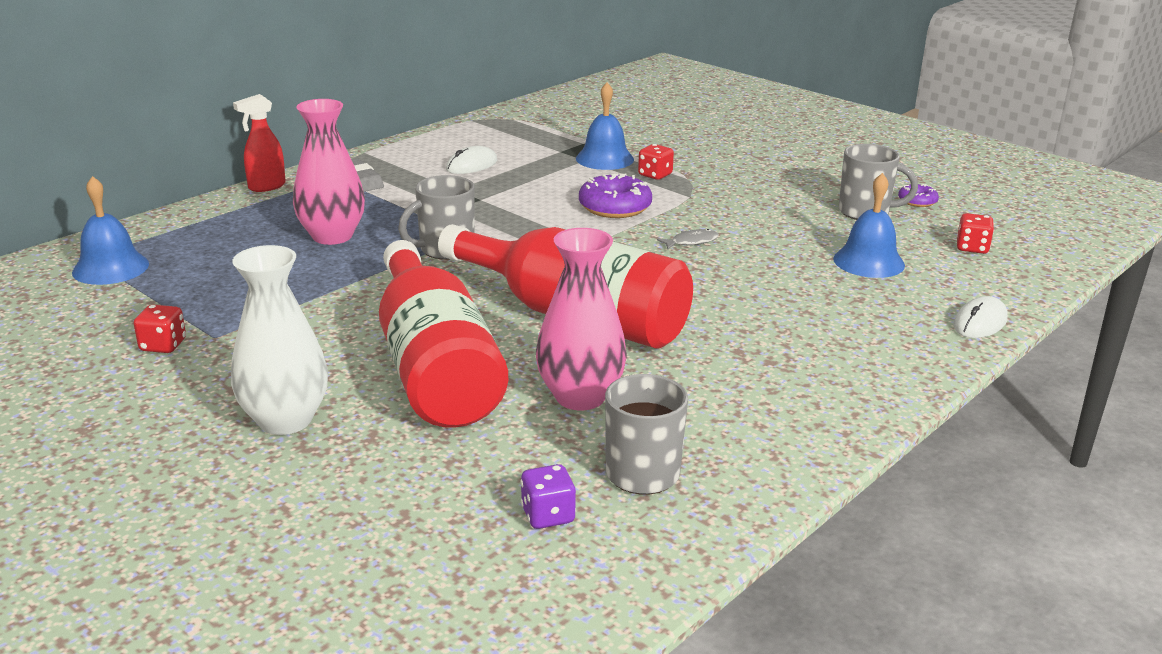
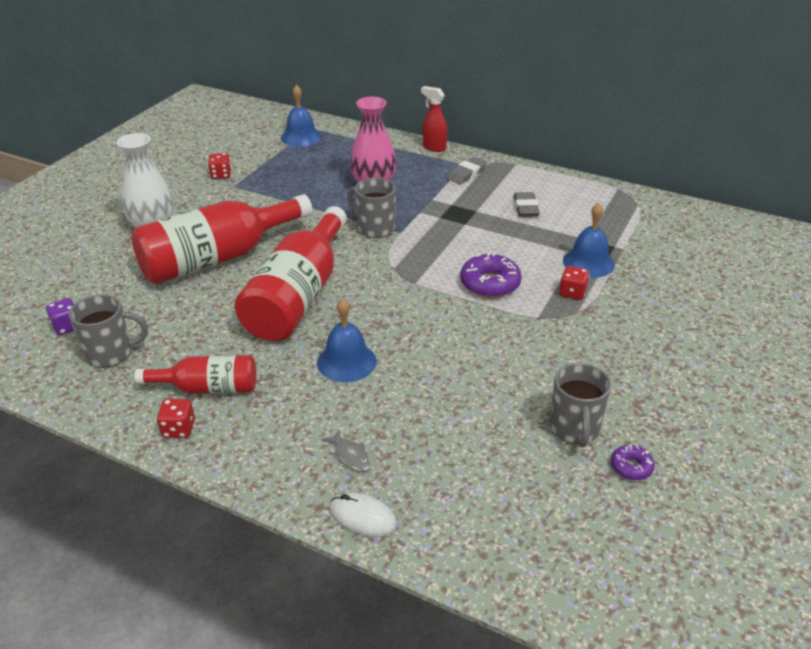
camera: 75 degrees right, 10 degrees up
(472, 165) = (526, 208): white mouse -> grey eraser
(580, 397) = (193, 316): pink vase -> none
(691, 242) = (445, 330): grey fish -> grey fish (350, 455)
(750, 395) = (208, 388): none -> red bottle
(868, 262) = (459, 437): blue bell -> blue bell (346, 362)
(972, 248) = (531, 512): red dice -> red dice (178, 429)

